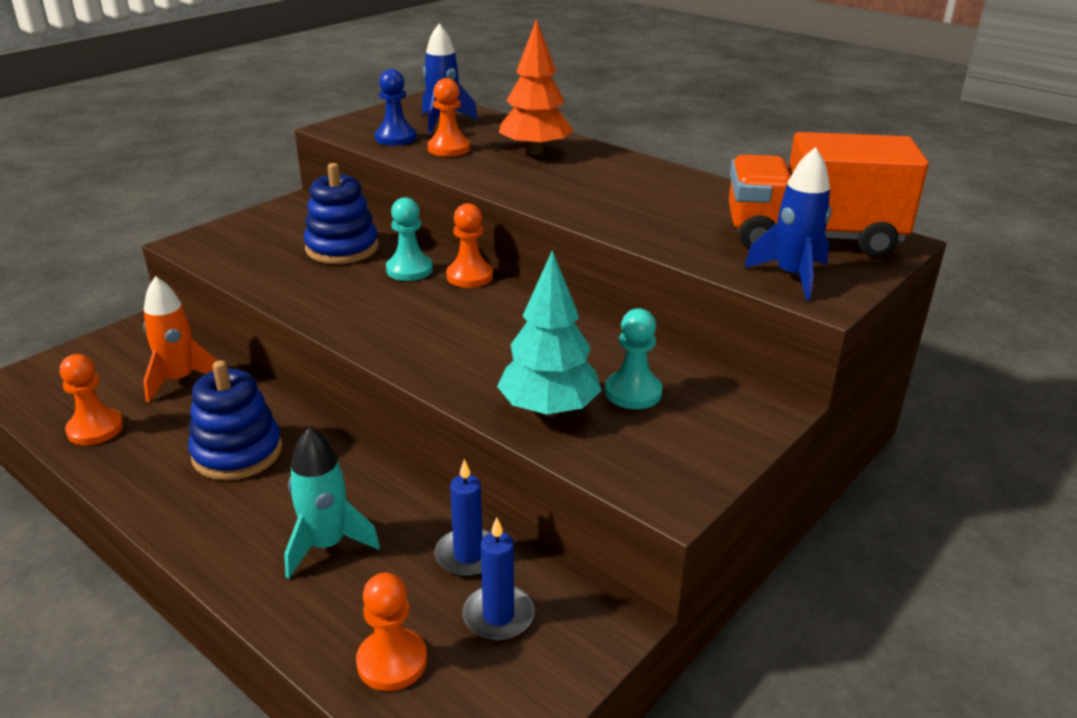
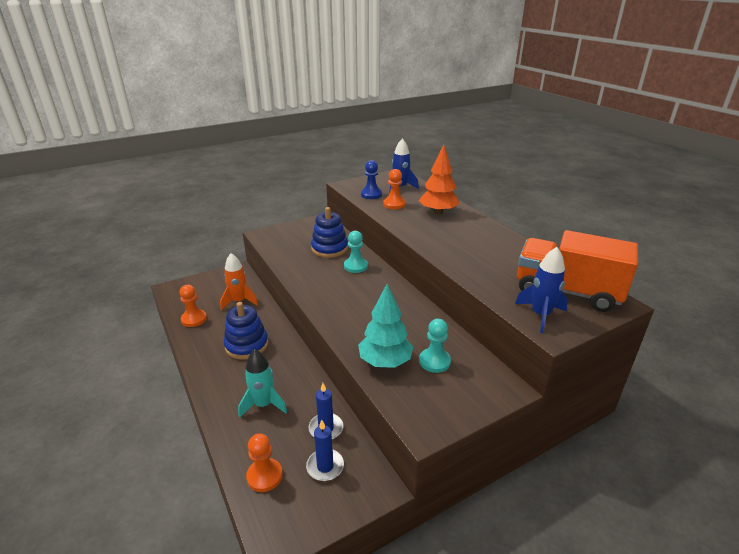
camera: 20 degrees right, 0 degrees up
(469, 276) = (383, 275): orange pawn -> none

